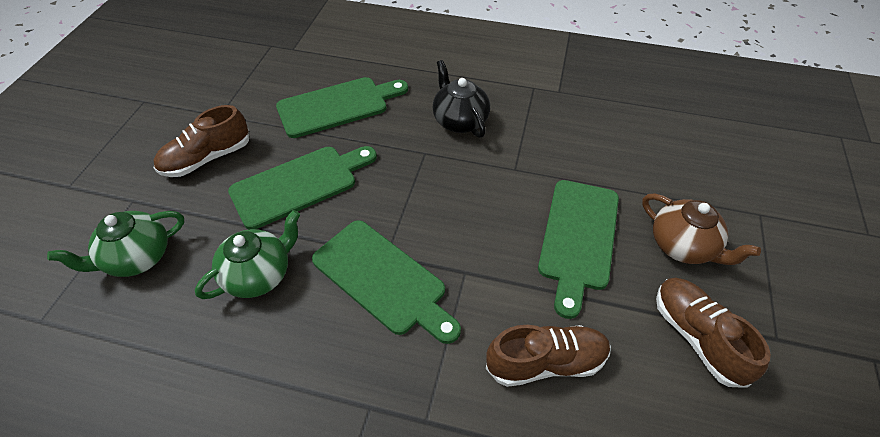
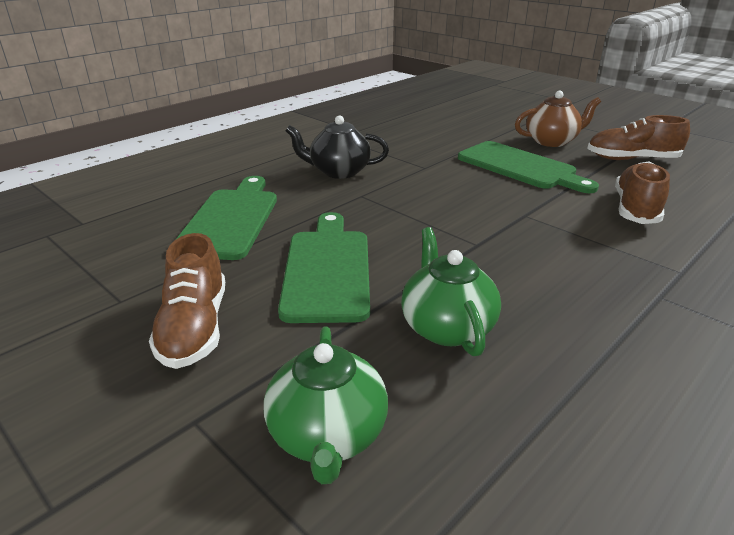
camera: 60 degrees left, 20 degrees down
(383, 279) = (507, 253): green cutting board -> none

